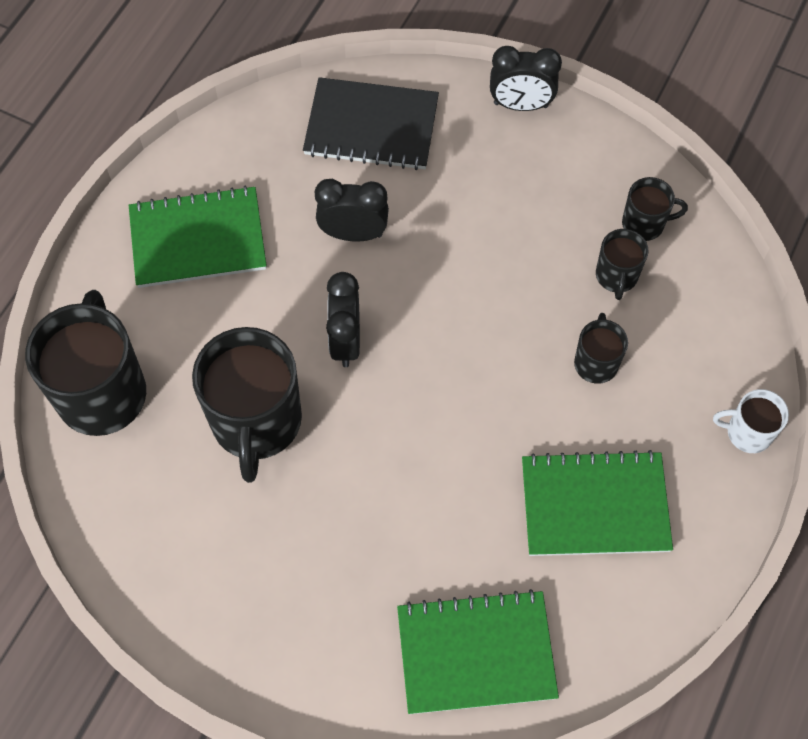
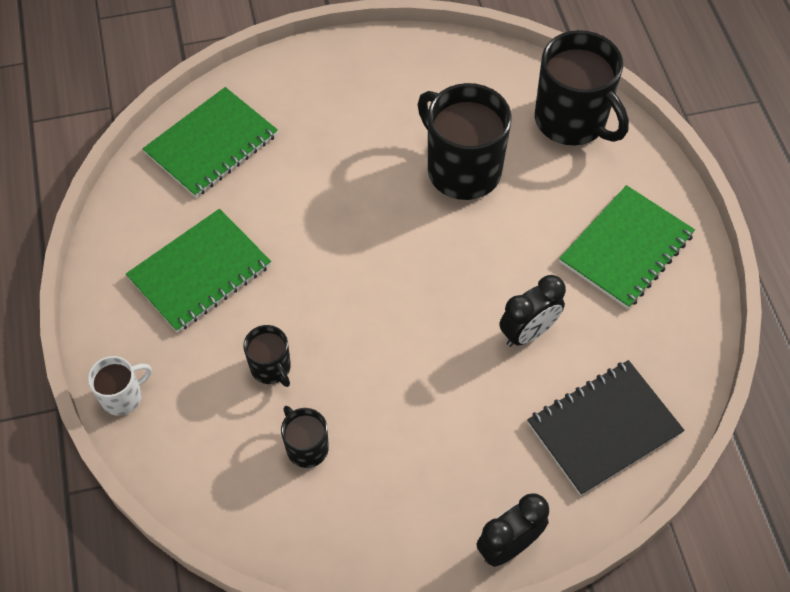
camera: 140 degrees right, 5 degrees down
(345, 341) = (457, 256): black clock -> none
(644, 223) = (318, 511): black mug -> none

